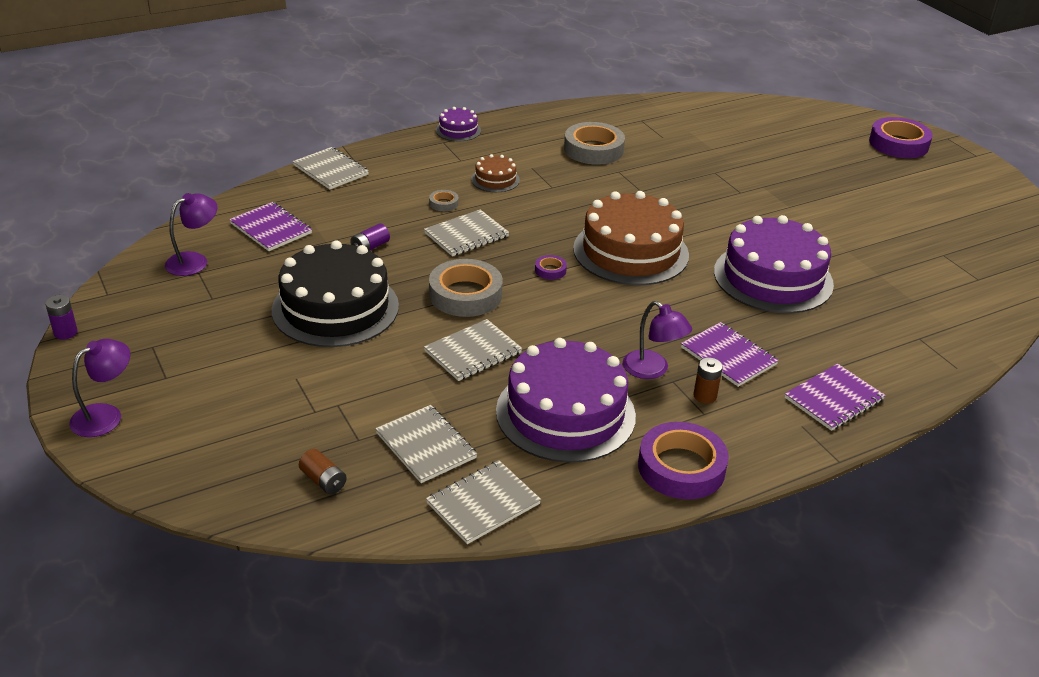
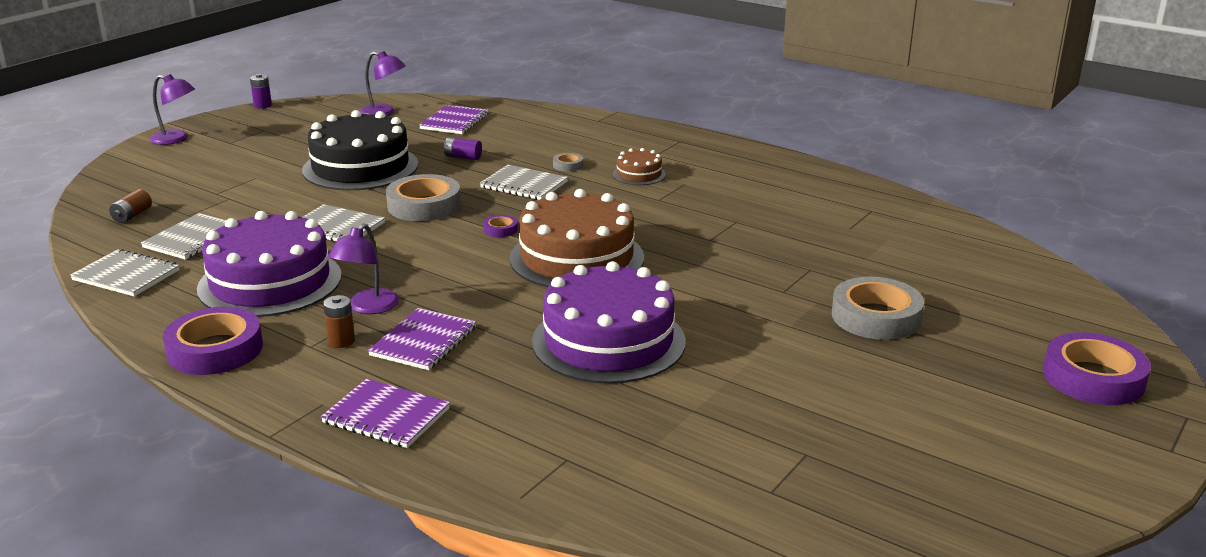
camera: 65 degrees right, 10 degrees down
(331, 170) = (570, 117): grey notebook -> none
(458, 130) = (711, 141): purple cake -> none
(593, 149) = (765, 201): grey tape -> grey tape (876, 317)

